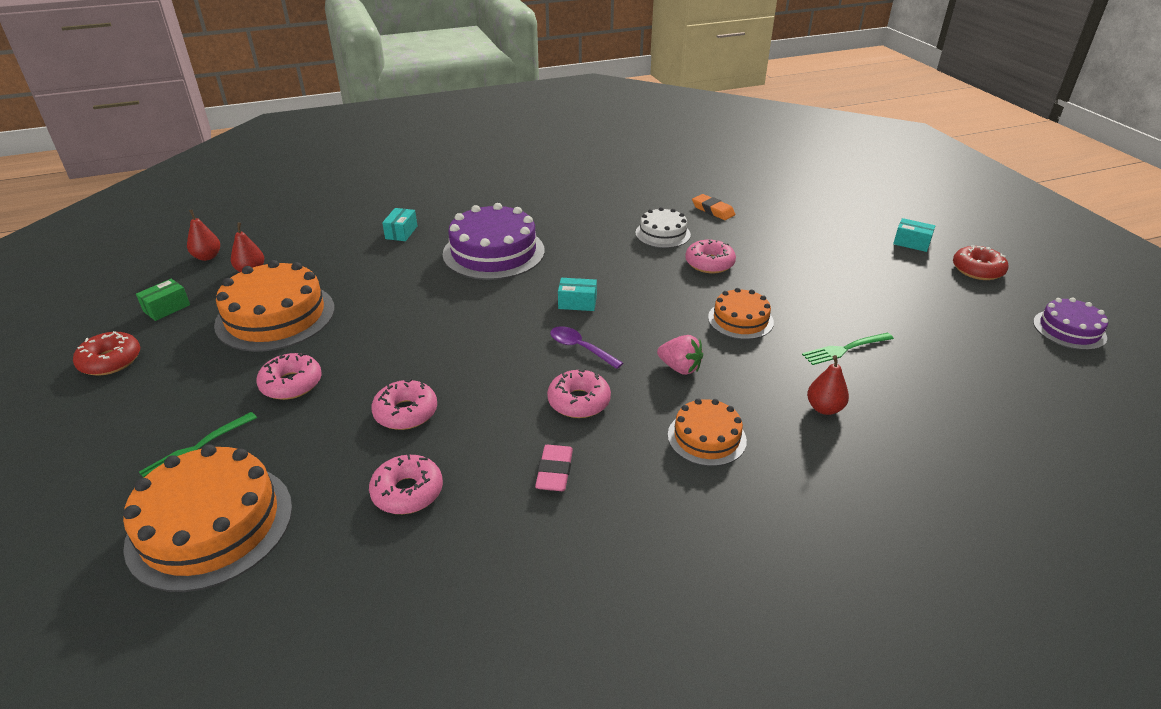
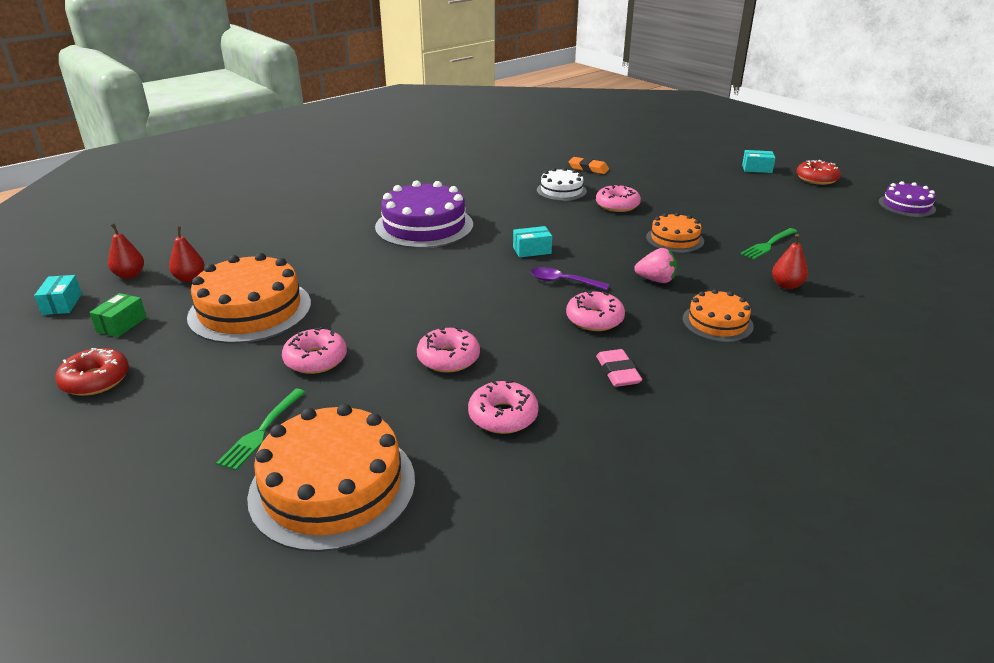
camera: 20 degrees left, 5 degrees down
(401, 232) = (321, 224): turquoise box -> turquoise box (62, 304)

